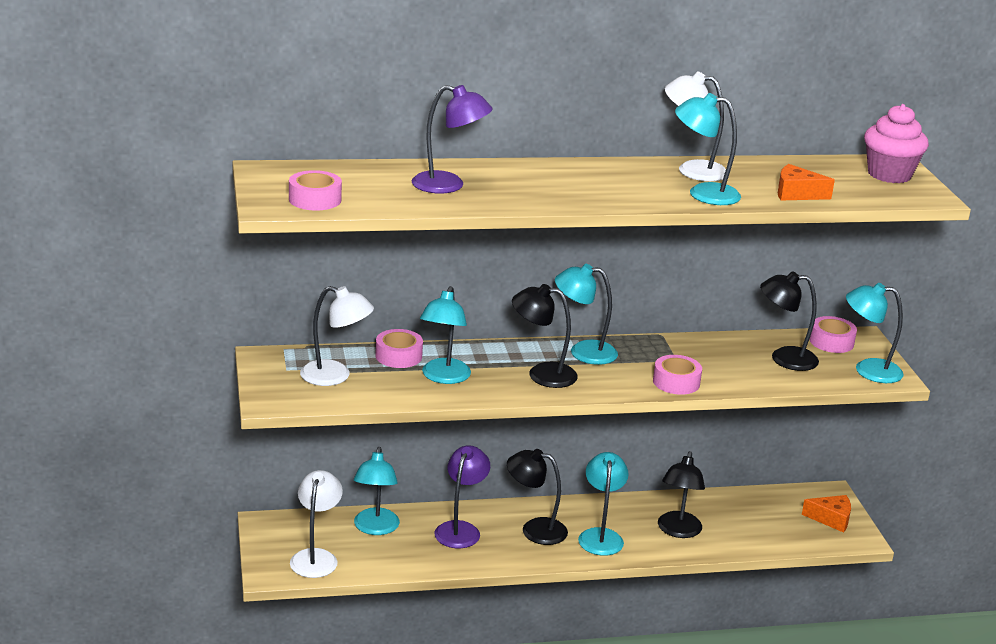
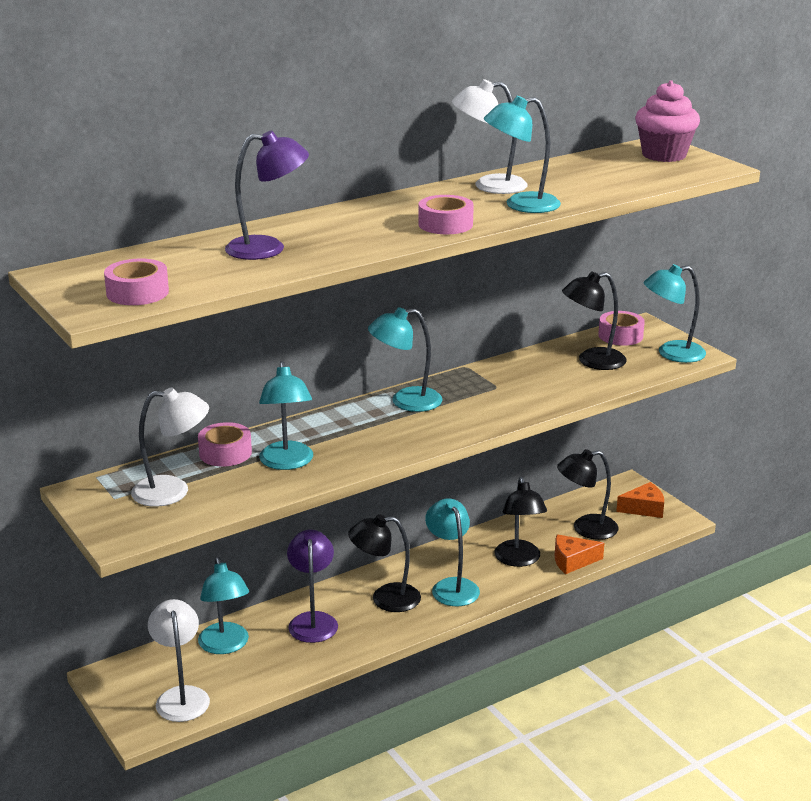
camera: 20 degrees left, 0 degrees up
(542, 374) = (383, 434): black lamp -> black lamp (586, 529)
(676, 382) = (514, 408): pink tape -> pink tape (445, 224)
(796, 194) = (603, 187): orange cheese -> orange cheese (572, 561)

